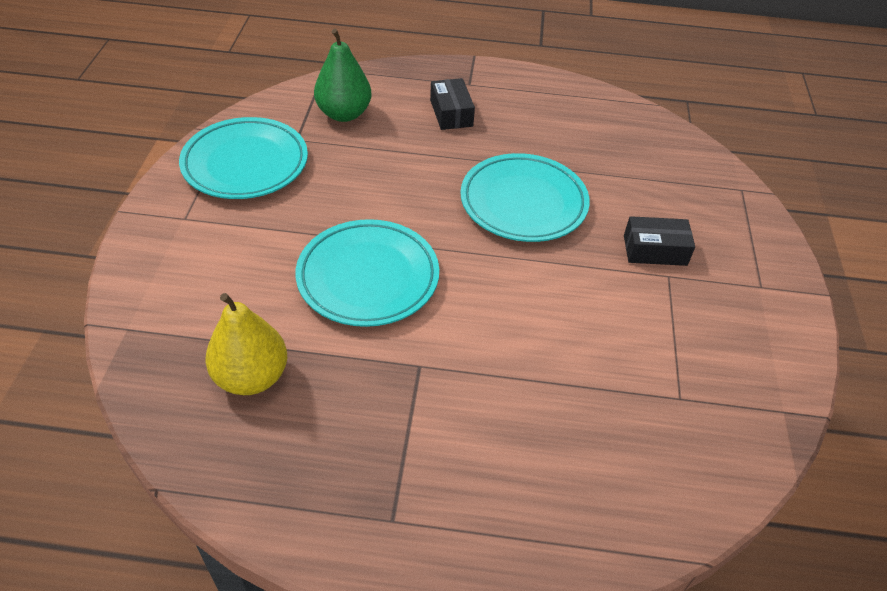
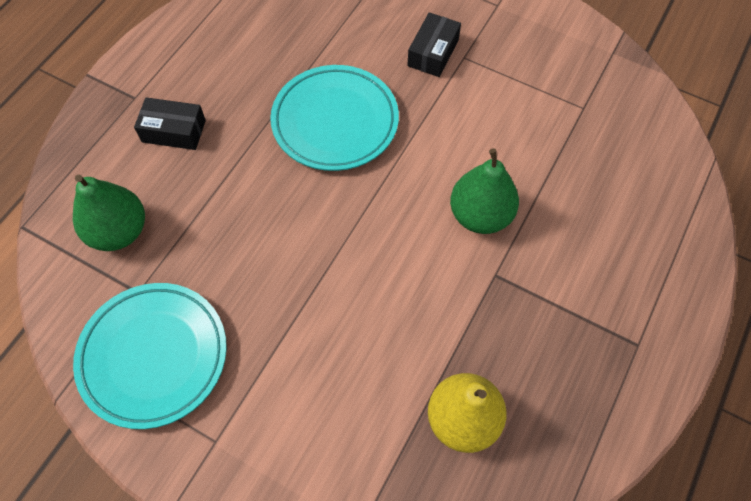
camera: 65 degrees left, 15 degrees up
(368, 277) = (377, 283): turquoise plate -> none
(482, 336) = (480, 215): none -> green pear

